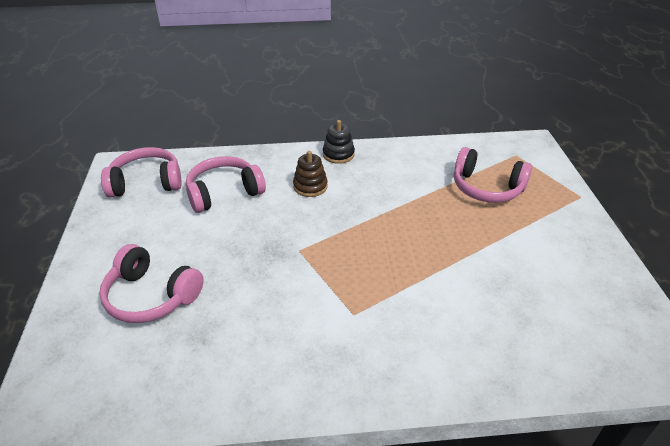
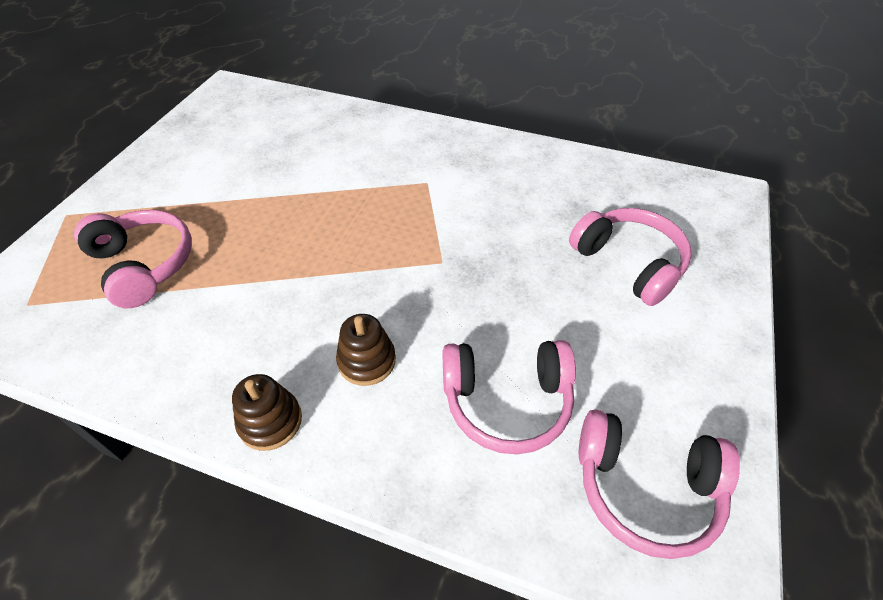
camera: 155 degrees left, 10 degrees up
(338, 154) = (270, 421): black stacking toy -> brown stacking toy

